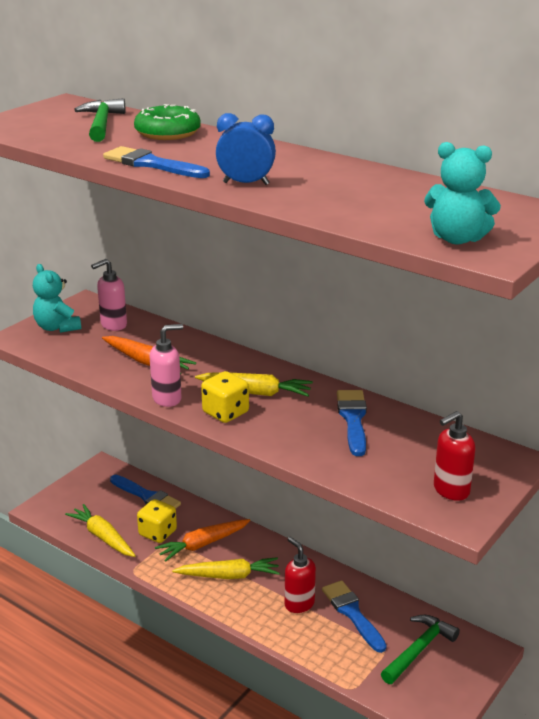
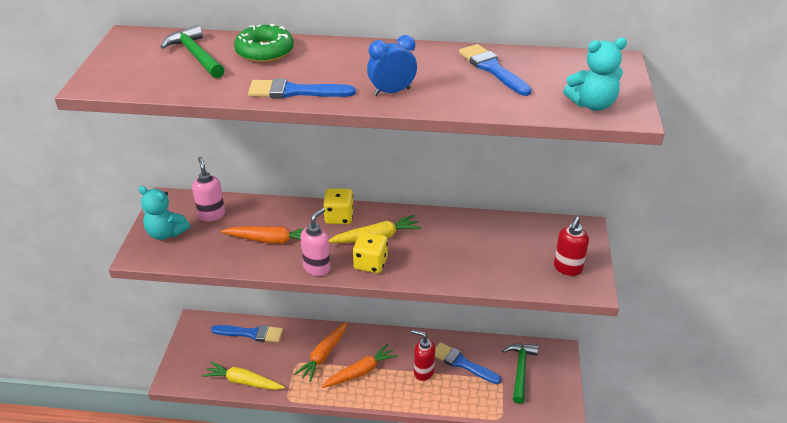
camera: 30 degrees left, 10 degrees up
(113, 325) = (211, 215): pink soap dispenser -> pink soap dispenser turned 135 degrees clockwise
(158, 533) = (283, 360): yellow dice -> yellow dice (339, 217)
(229, 576) = (360, 372): yellow carrot -> orange carrot
(353, 419) = (461, 235): blue brush -> blue brush (492, 69)

